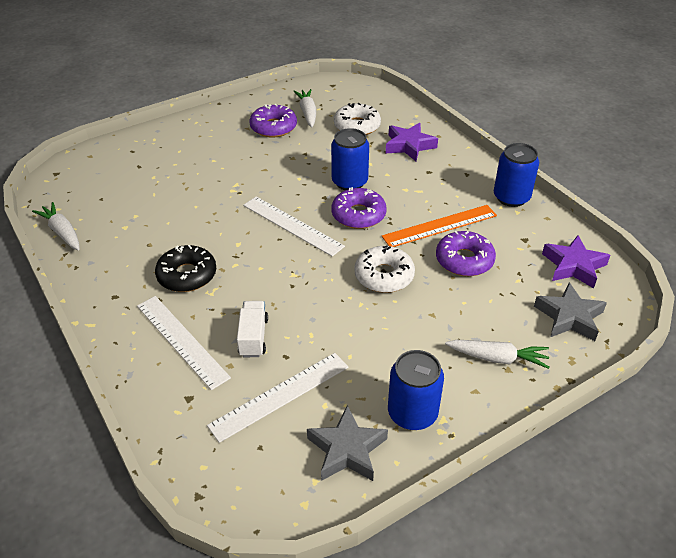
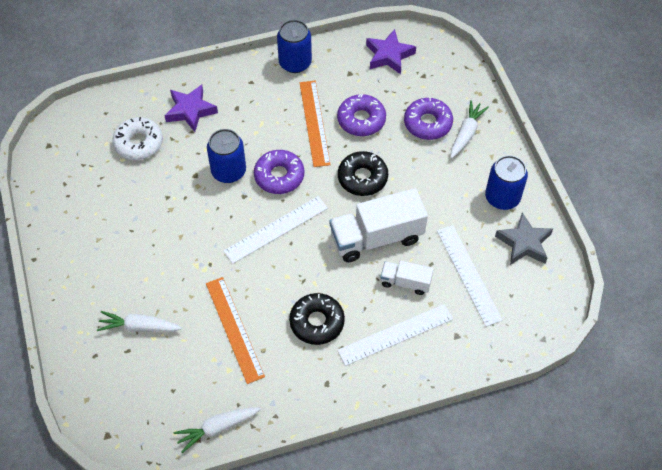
camera: 75 degrees left, 15 degrees up
(170, 221) = (234, 329): none -> orange ruler
(273, 127) = (108, 215): purple donut -> purple donut (427, 123)
(307, 113) = (94, 179): white carrot -> white carrot (139, 327)
(307, 302) = (376, 237): none -> white truck
(384, 276) = (362, 178): white donut -> black donut
(569, 317) = (439, 78): grey star -> none

